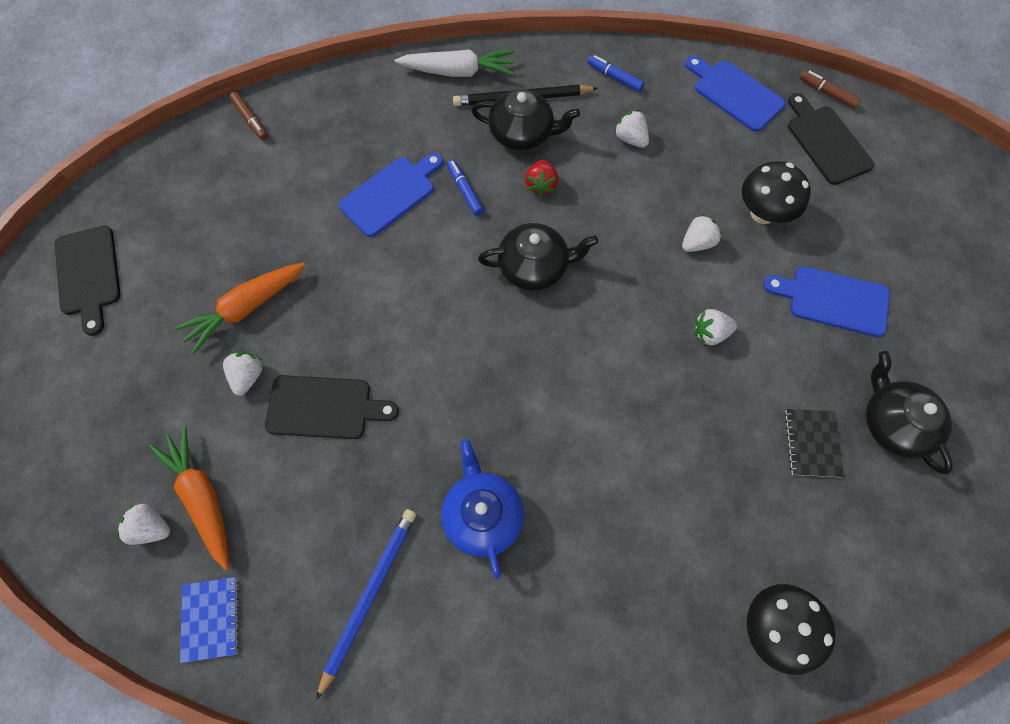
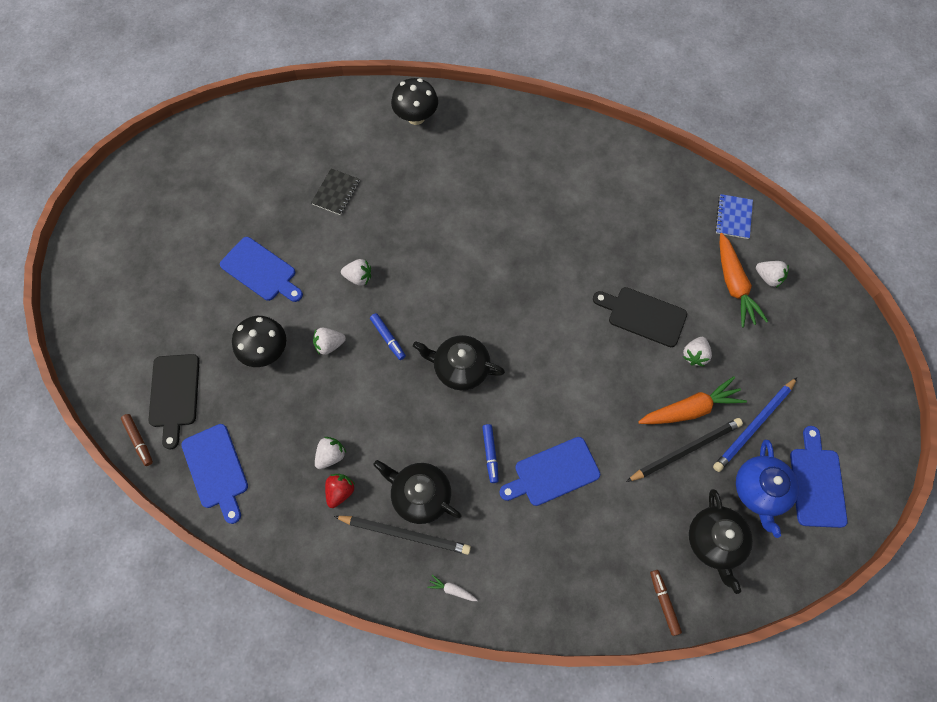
camera: 160 degrees left, 0 degrees up
(88, 275) = (817, 483): black cutting board -> blue cutting board
(246, 262) = (685, 450): none -> black pencil
(369, 596) = (637, 200): blue pencil -> blue pencil (754, 426)
(458, 72) = (452, 589): white carrot -> white carrot, size x0.43
(482, 515) = (557, 219): blue teapot -> blue teapot (760, 490)
(541, 185) = (425, 437): red strawberry -> red strawberry (340, 491)
(614, 77) = (311, 527): blue marker -> blue marker (388, 338)
(630, 139) = (331, 455): white strawberry -> white strawberry turned 120 degrees counterclockwise
(893, 423) = (278, 187): black teapot -> black teapot (714, 541)

